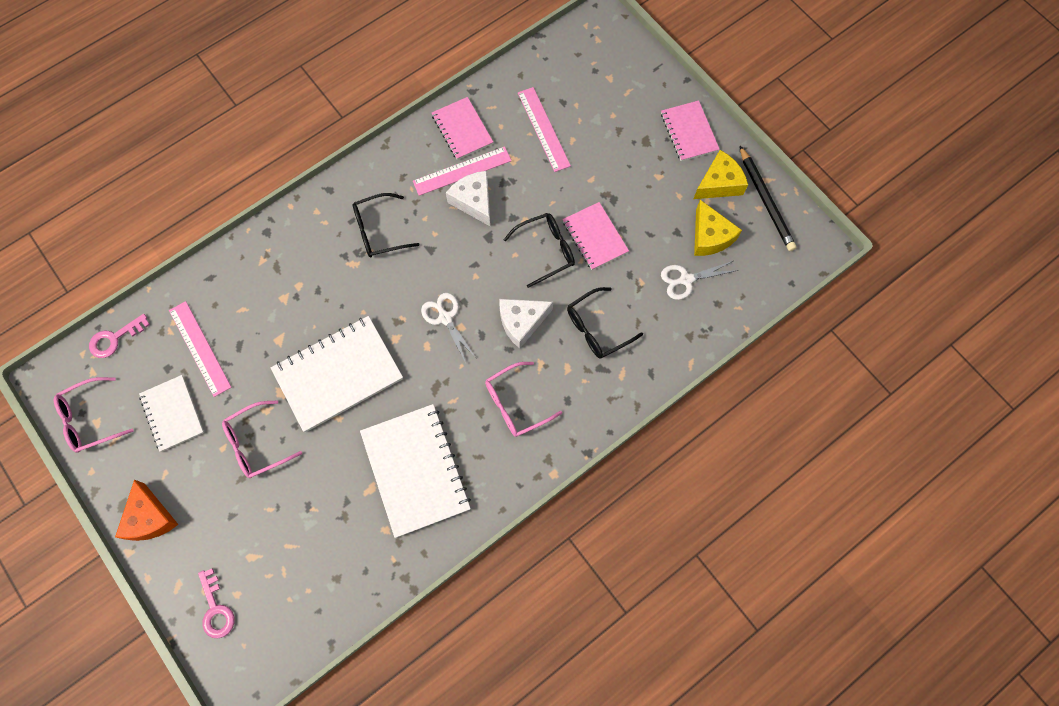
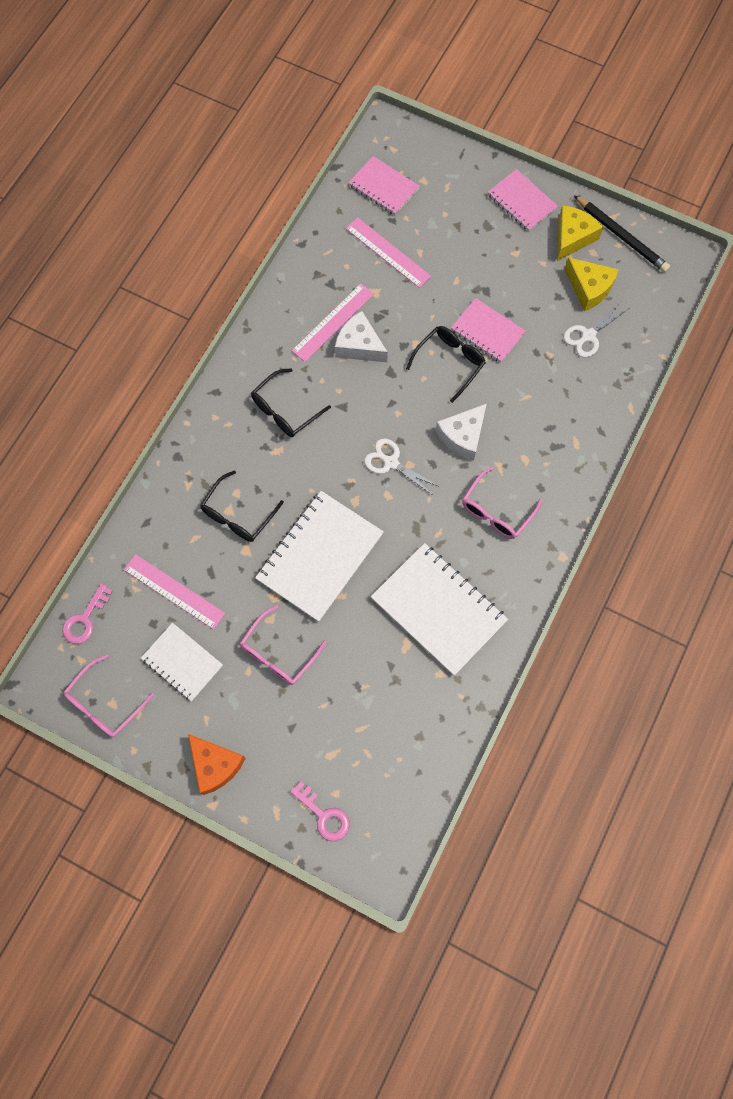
camera: 25 degrees left, 0 degrees up
(462, 129) = (312, 284): pink notebook -> pink notebook (383, 187)
(596, 328) = (532, 413): black glasses -> black glasses (238, 515)

